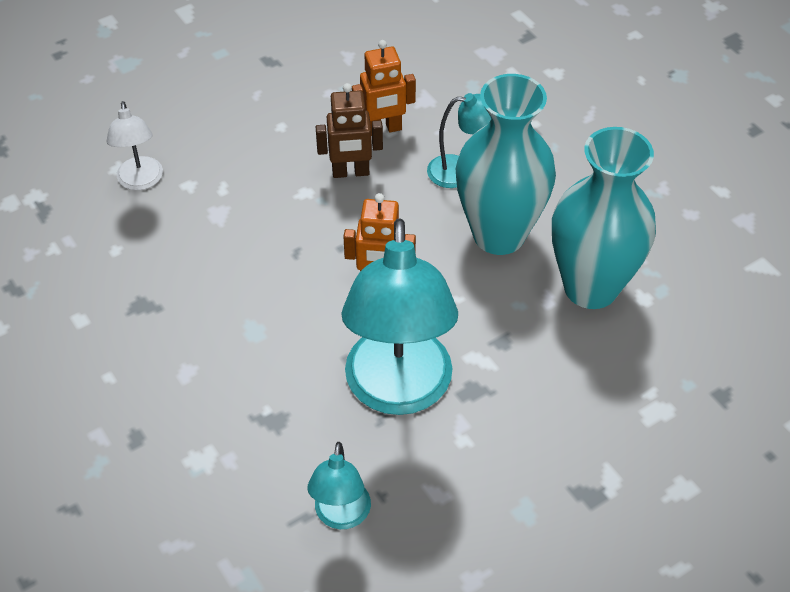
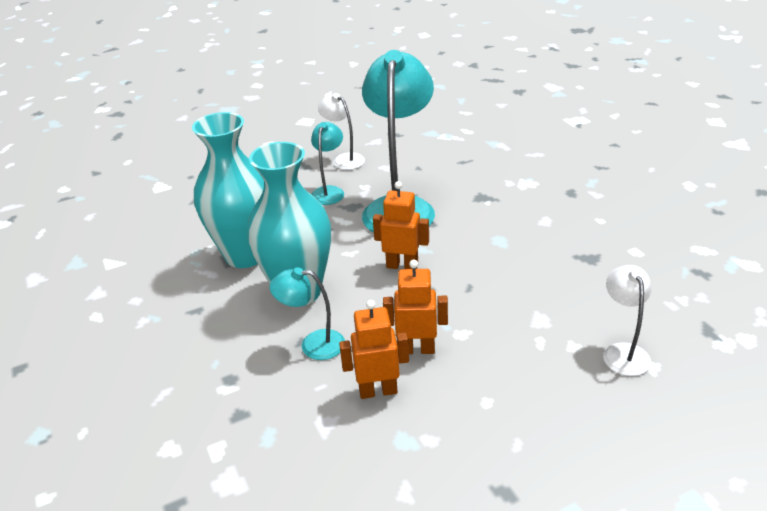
camera: 170 degrees left, 15 degrees down
(341, 516) = (442, 161): turquoise lamp -> turquoise lamp (329, 191)
(350, 172) = (417, 349): brown robot -> orange robot
(517, 516) = (344, 159): none -> white lamp

